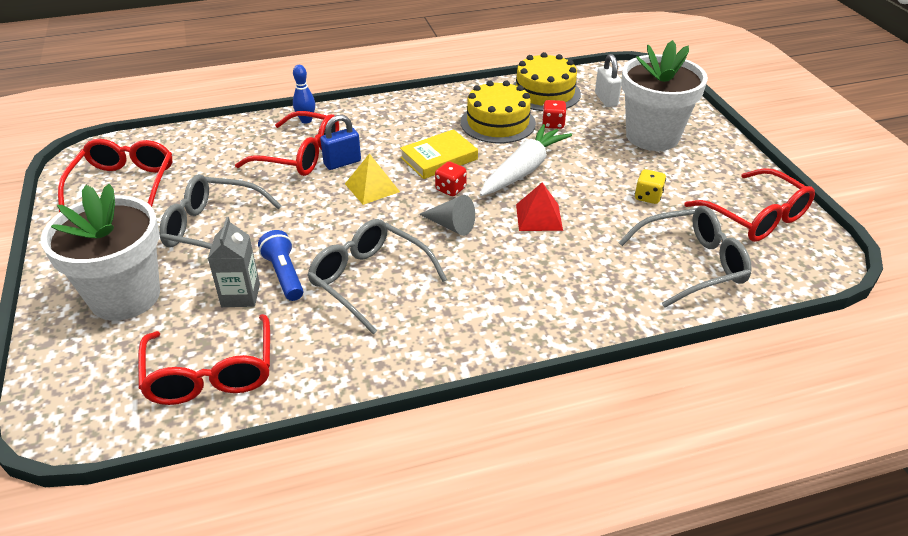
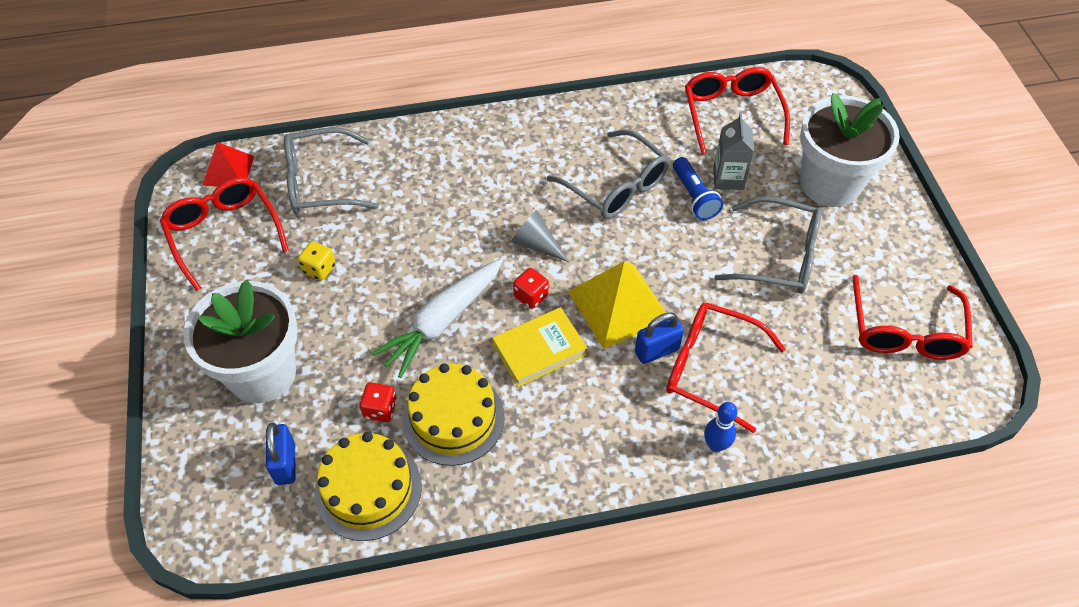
camera: 175 degrees left, 15 degrees up
(372, 187) = (619, 305): yellow pyramid -> yellow pyramid, size x1.64
(539, 217) = (444, 249): red pyramid -> red pyramid (228, 170)
(606, 99) = (285, 463): white padlock -> blue padlock

